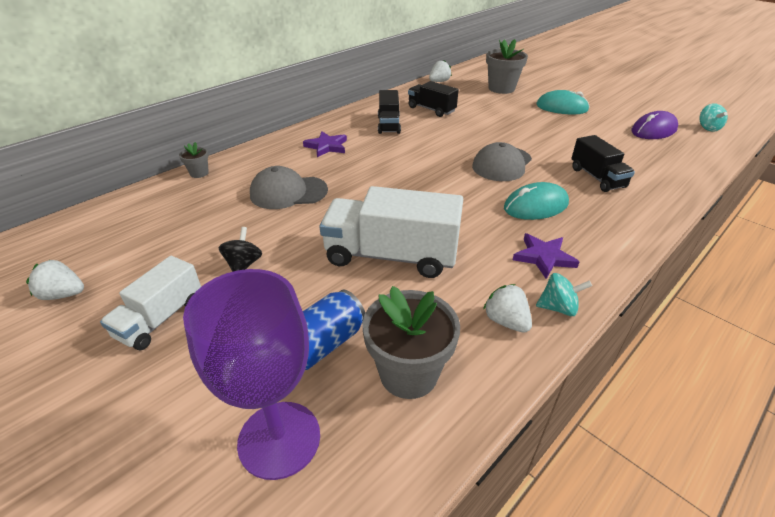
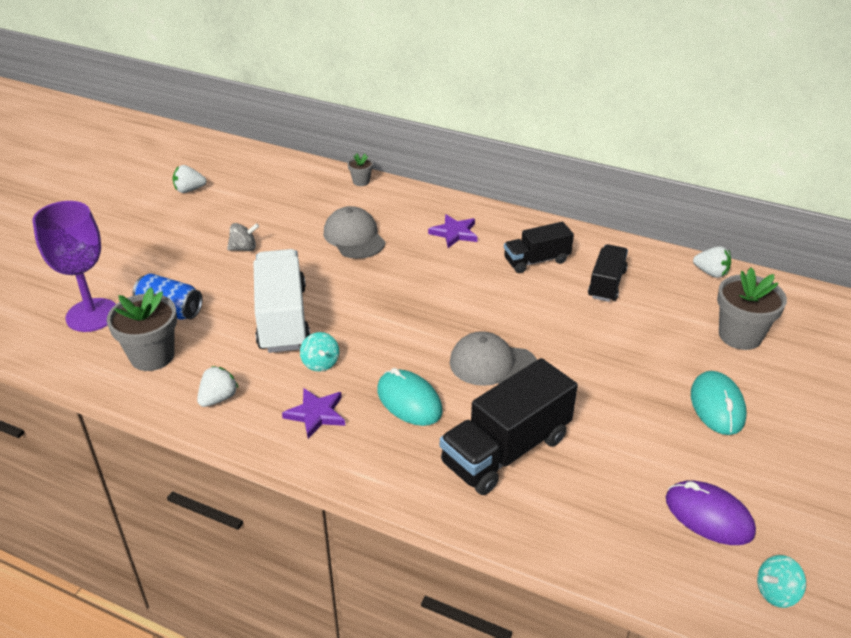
camera: 70 degrees right, 0 degrees up
(63, 294) = (189, 190): white strawberry -> white strawberry turned 90 degrees counterclockwise
(161, 318) = (178, 235): white truck -> none
(243, 264) = (244, 248): black spinning top -> grey spinning top
(558, 308) = (244, 429): turquoise spinning top -> turquoise spinning top (320, 363)
(597, 177) = (506, 450): black truck -> black truck, size x1.67

